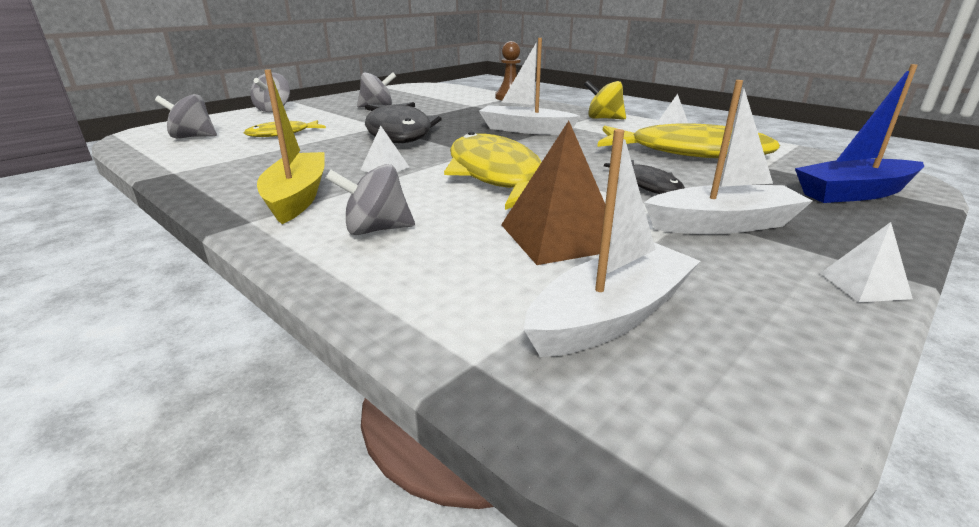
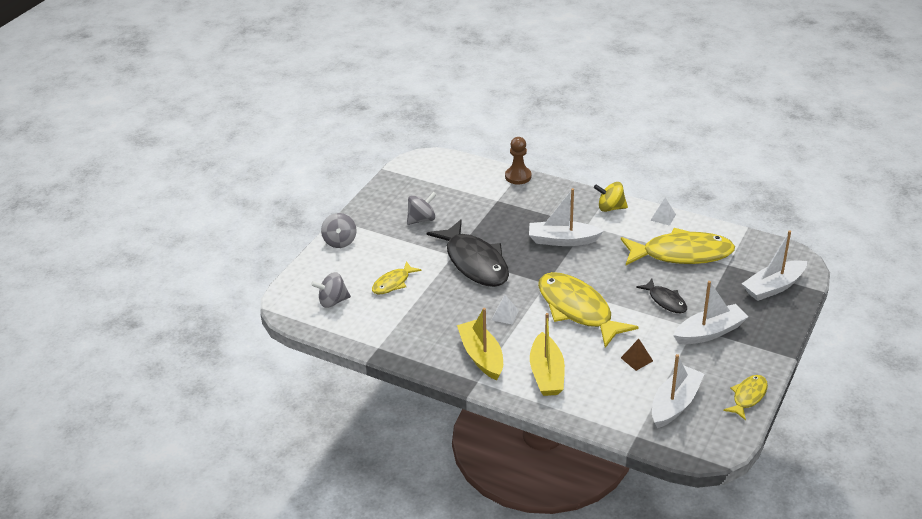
camera: 15 degrees left, 10 degrees up
(376, 230) = (547, 374): grey spinning top -> yellow boat
(560, 236) = (636, 359): brown pyramid -> brown pyramid, size x0.51
(817, 336) = (748, 396): none -> yellow fish
(854, 193) = (773, 287): blue boat -> white boat
(864, 285) = (768, 364): white pyramid -> none

